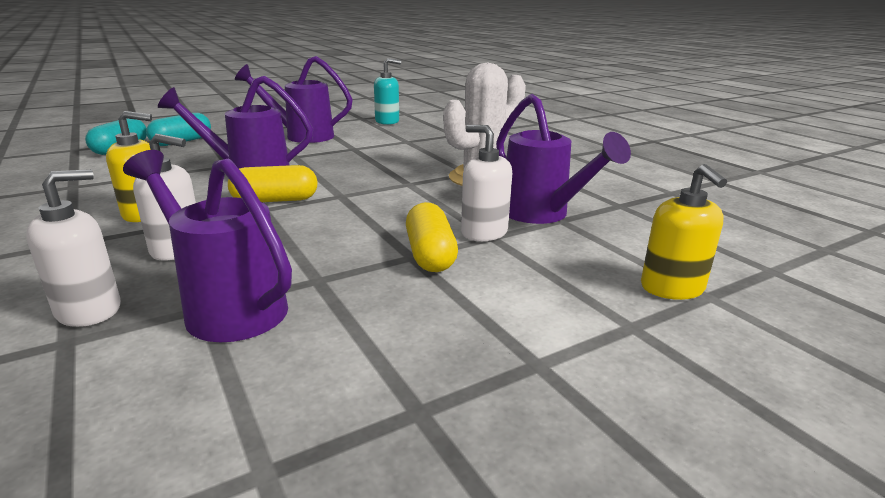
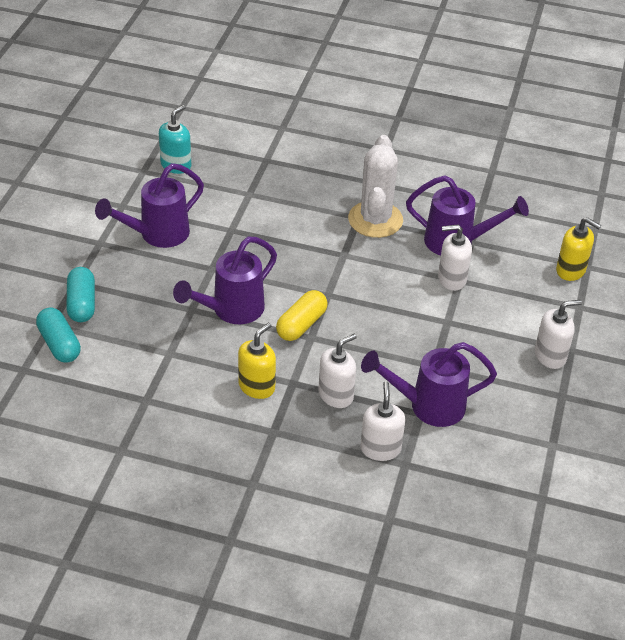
camera: 45 degrees left, 20 degrees up
(430, 255) = (453, 315): yellow capsule -> none
(488, 352) = (550, 356): none -> white soap dispenser

